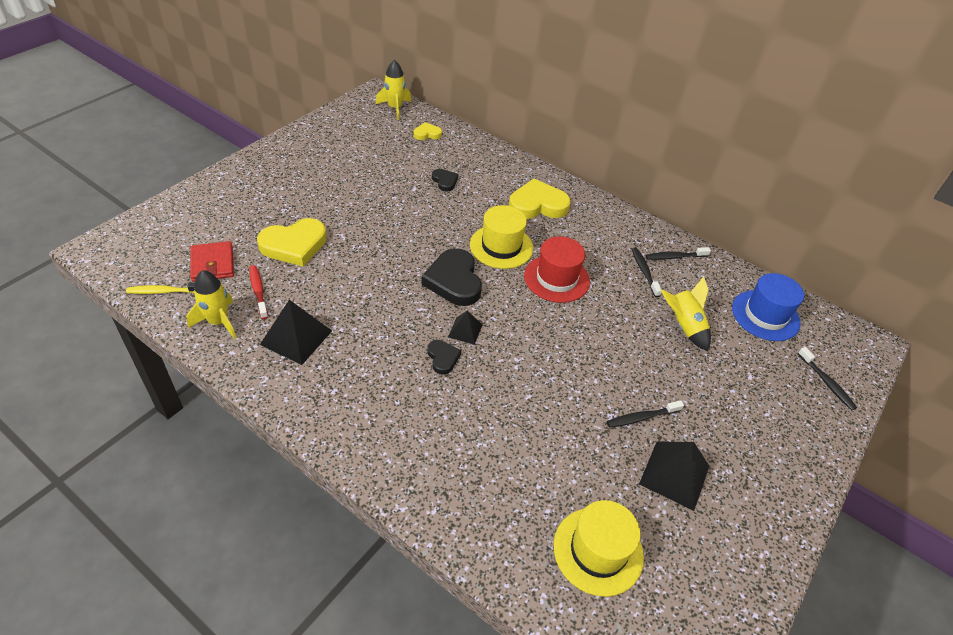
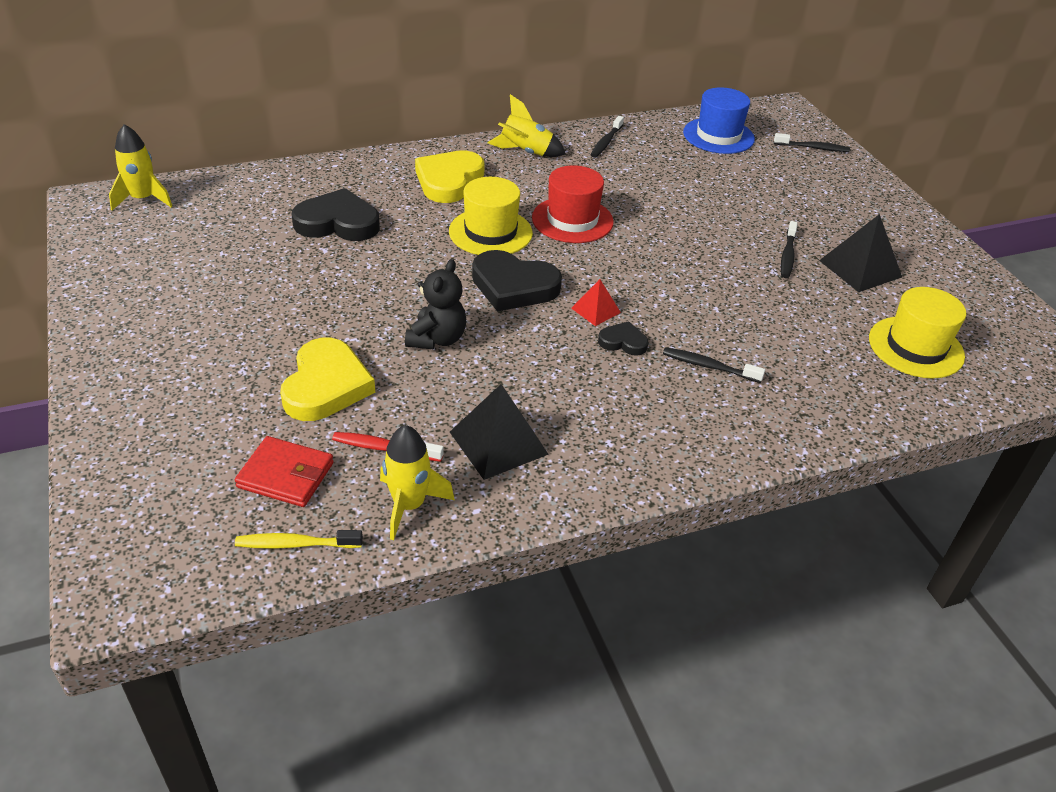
camera: 55 degrees left, 5 degrees down
(164, 291) = (295, 544): yellow toothbrush -> yellow toothbrush turned 60 degrees clockwise
(371, 270) = (437, 339): none -> black teddy bear
(427, 134) = (230, 198): yellow heart -> none
(445, 181) = (338, 222): black heart -> black heart, size x1.95
(465, 330) = (595, 310): black pyramid -> red pyramid
(644, 271) = (610, 167): black toothbrush -> black toothbrush (708, 366)
(683, 326) = (697, 181): yellow rocket -> yellow rocket (525, 152)

